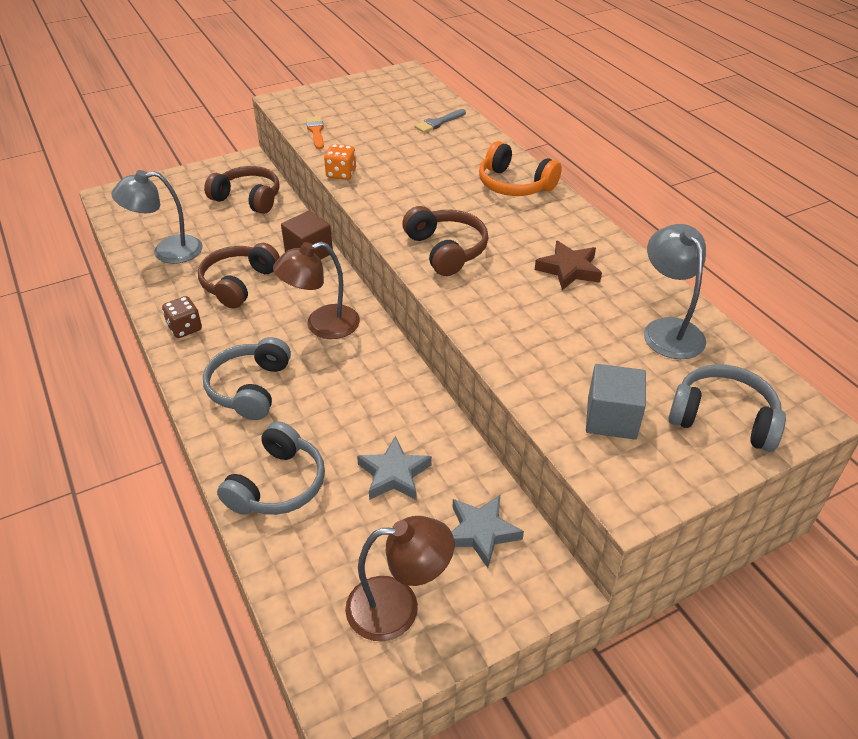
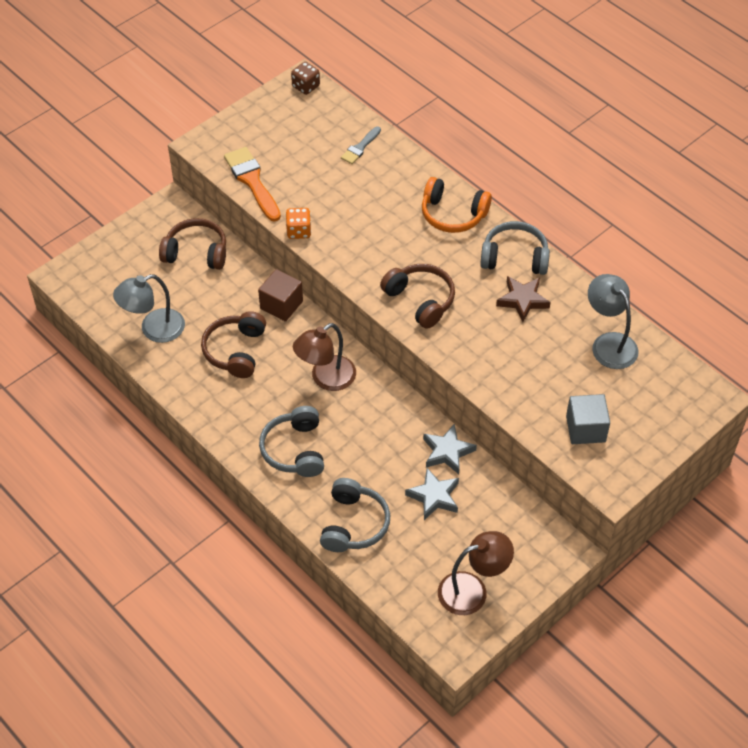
camera: 15 degrees left, 10 degrees up
(185, 328) = (213, 406): brown dice -> brown dice (306, 86)
(316, 131) = (252, 181): orange brush -> orange brush, size x1.74
(481, 532) = (510, 526): grey star -> grey star (447, 452)
(723, 418) = (659, 412): grey headphones -> grey headphones (514, 257)

